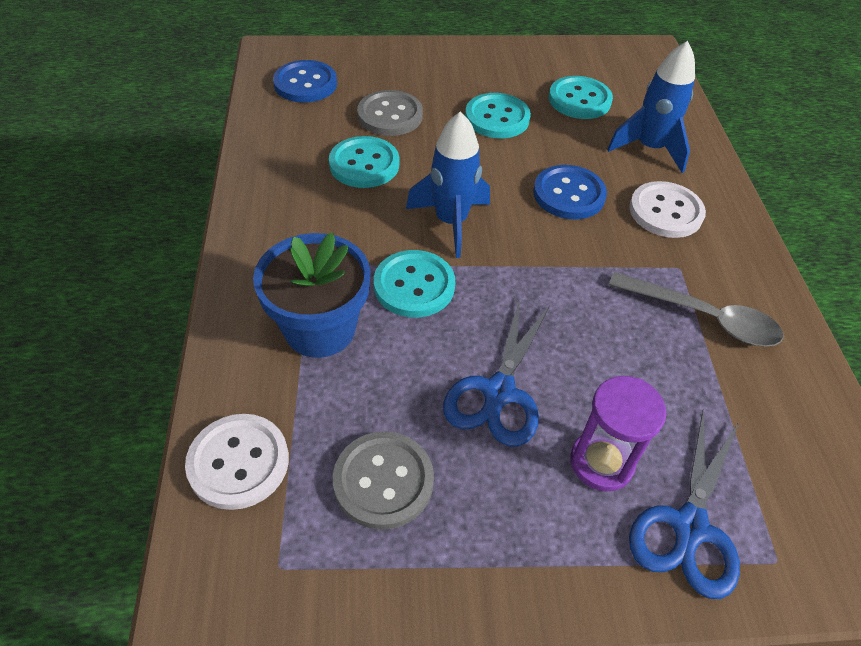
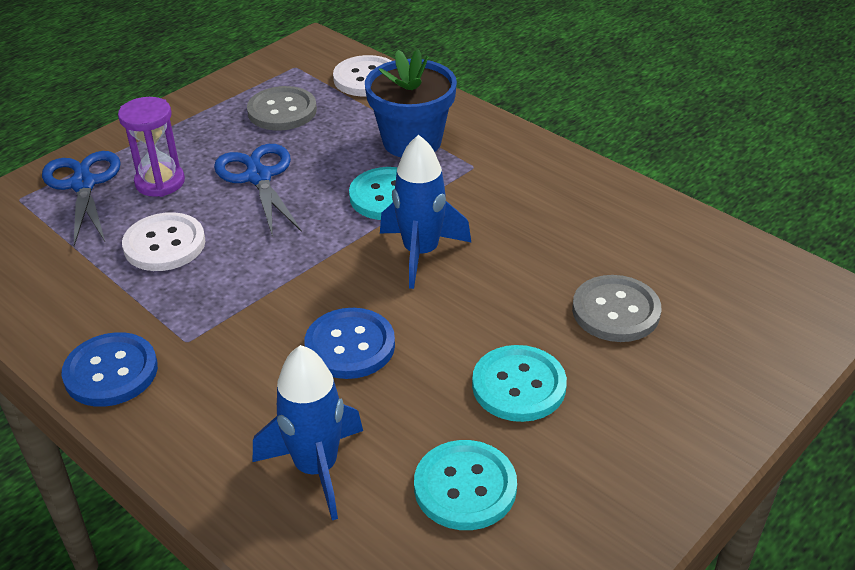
camera: 140 degrees right, 10 degrees down
(305, 84) = (741, 287): blue button -> blue button (111, 372)
(364, 164) = (557, 251): turquoise button -> none
(665, 212) = (238, 392): white button -> white button (164, 244)
(703, 317) = (139, 309): grey spoon -> none

